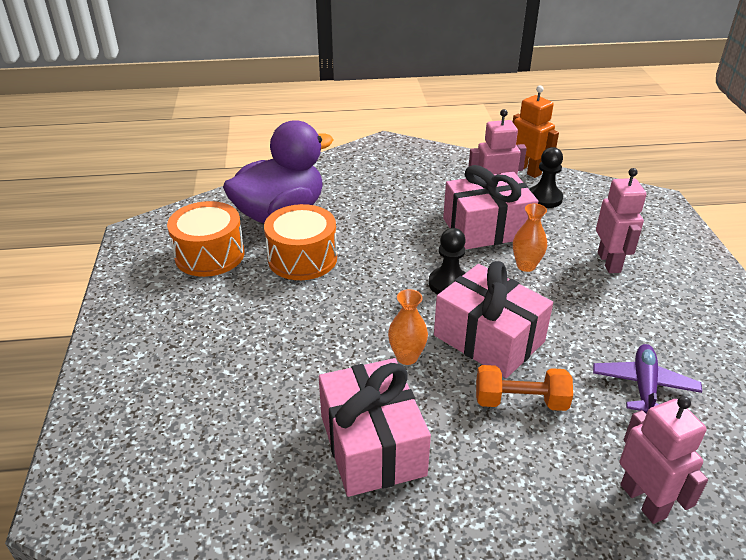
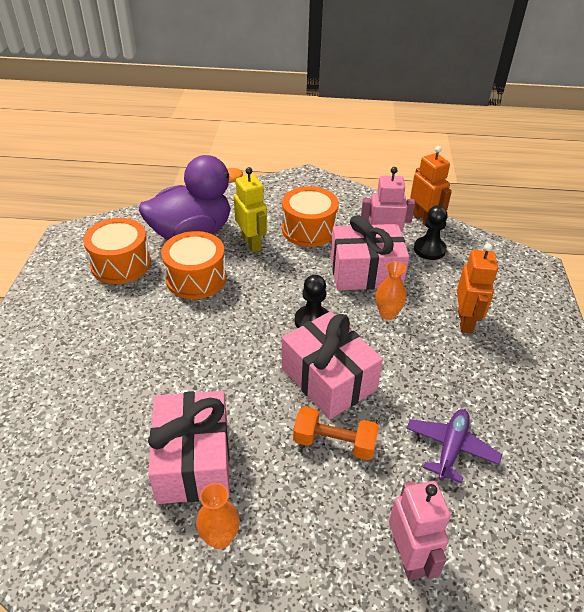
camera: 10 degrees right, 5 degrees up
(351, 215) = (252, 243): none -> yellow robot
(407, 357) = (251, 384): orange vase -> orange vase (220, 538)
(409, 194) = (309, 229): none -> orange drum
(609, 262) = (465, 322): pink robot -> orange robot

